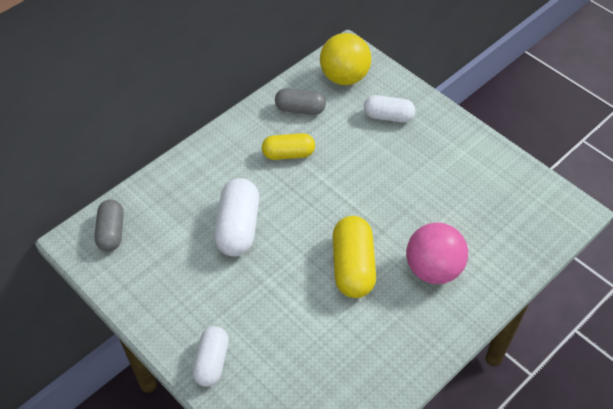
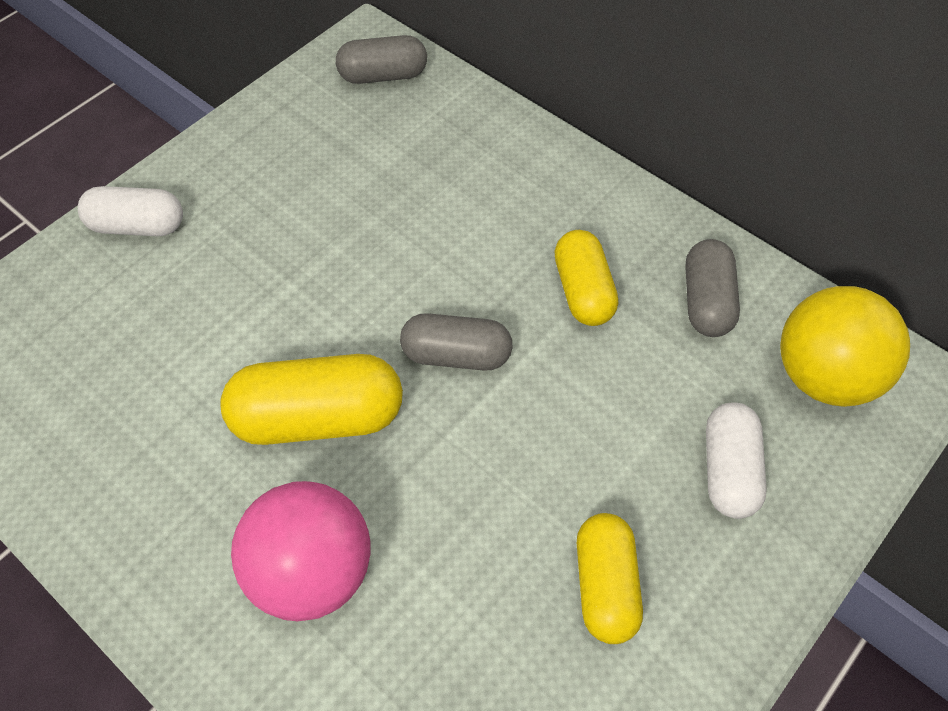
camera: 85 degrees right, 5 degrees up
(238, 227) = (401, 232): white capsule -> none
(321, 208) = (456, 355): none -> grey capsule
(439, 164) = (605, 585): none -> yellow capsule

